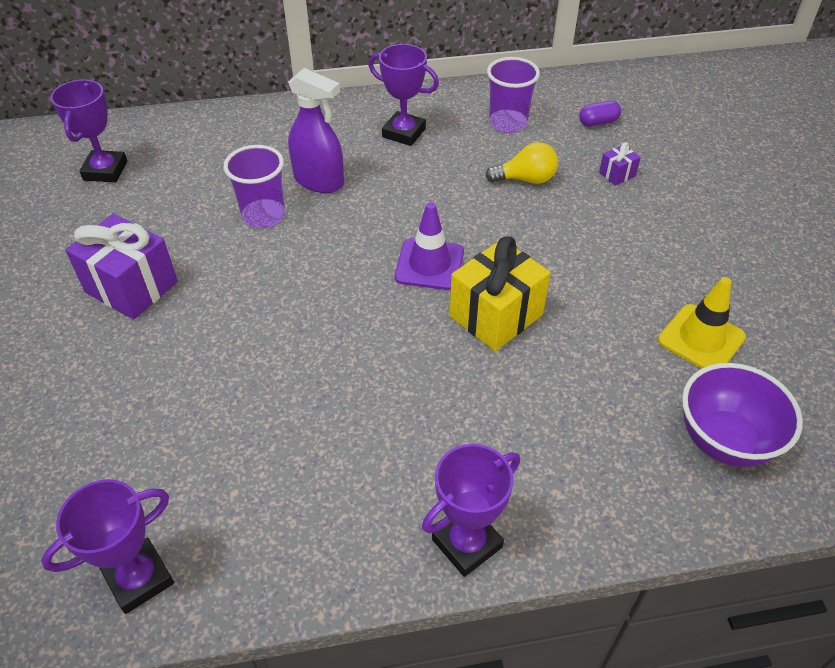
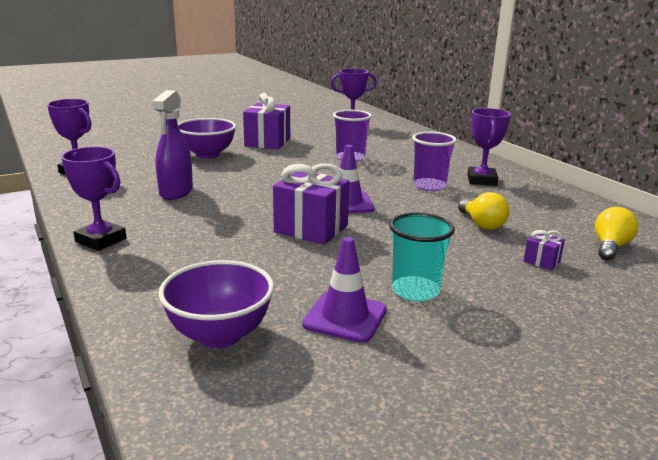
camera: 70 degrees right, 25 degrees down
(151, 375) = (207, 155): none -> purple bowl
(319, 181) = (398, 165): purple spray bottle -> purple spray bottle (176, 192)
(496, 315) = (311, 229): yellow gift -> purple gift
(508, 123) = (548, 211): purple cup -> purple cup (429, 186)
(598, 122) = (610, 247): purple capsule -> yellow light bulb
(659, 276) = (415, 291): none -> turquoise cup
(701, 339) = (345, 317): yellow traffic cone -> purple traffic cone

